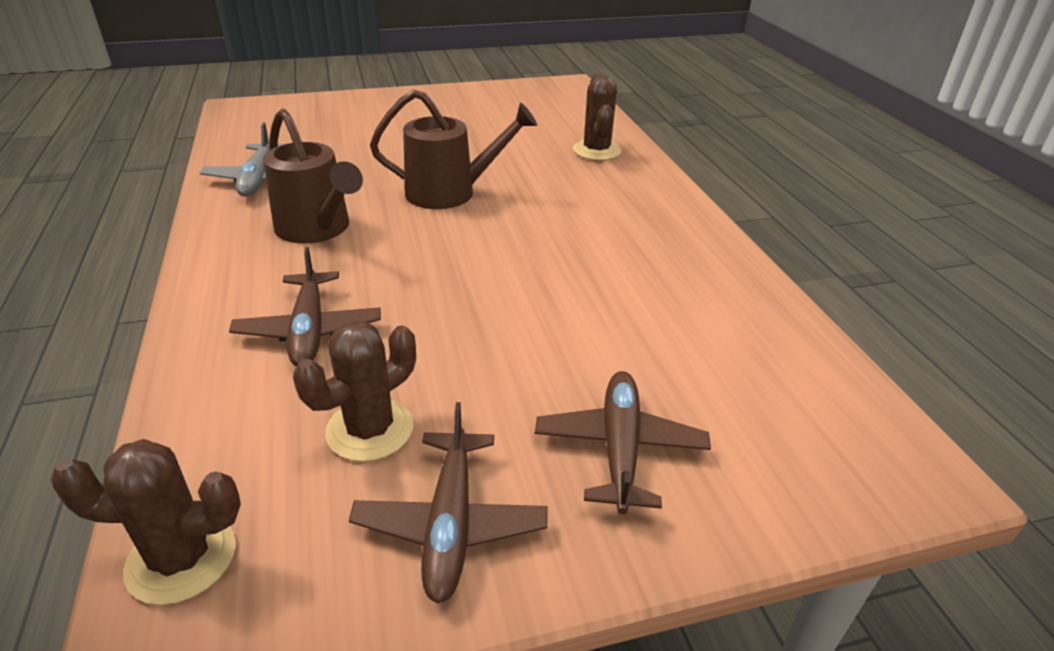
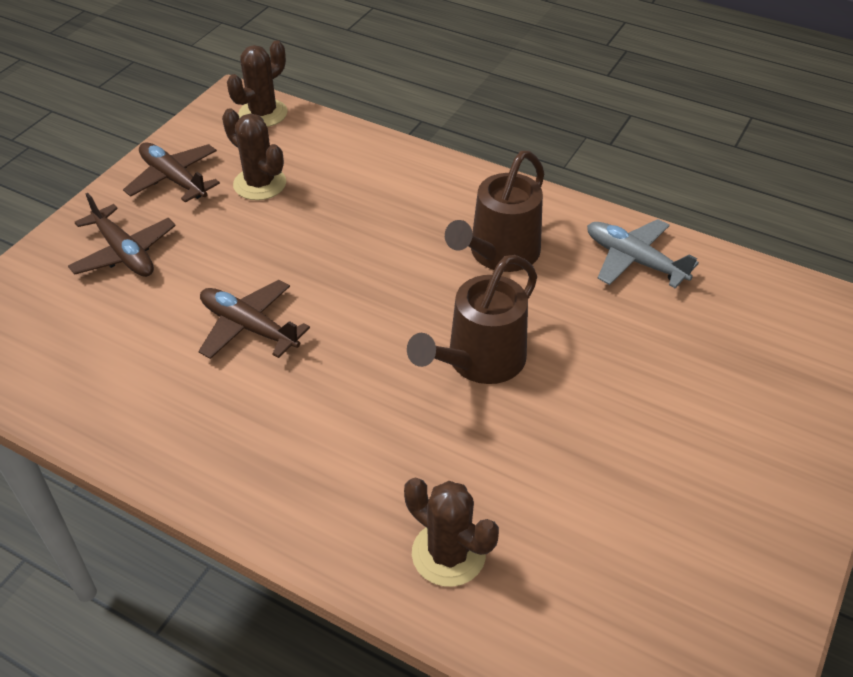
camera: 135 degrees right, 10 degrees up
(309, 330) = (370, 199): brown plane -> brown plane (248, 327)
(317, 229) = (499, 254): brown watering can -> brown watering can turned 60 degrees counterclockwise
(370, 430) = (260, 184): brown cactus -> brown cactus turned 45 degrees counterclockwise

